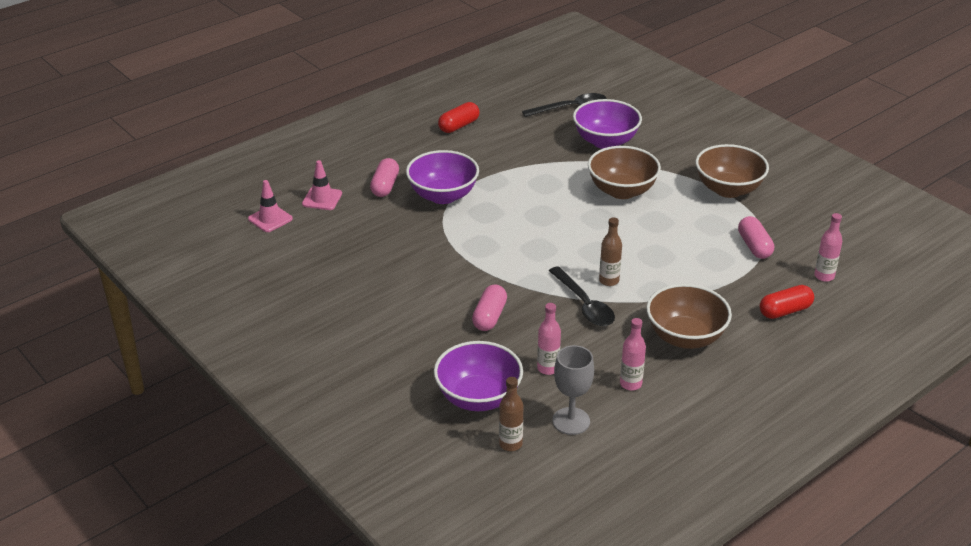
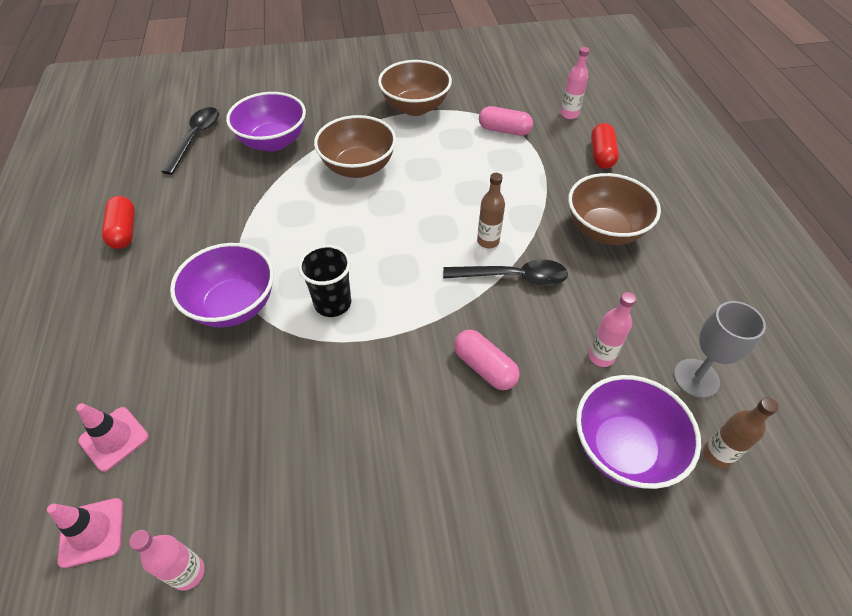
camera: 60 degrees left, 15 degrees up
(385, 186) = (159, 353): pink capsule -> none
(482, 233) = (333, 303): none -> black cup
(630, 384) = (655, 301): pink bottle -> pink bottle (188, 573)

